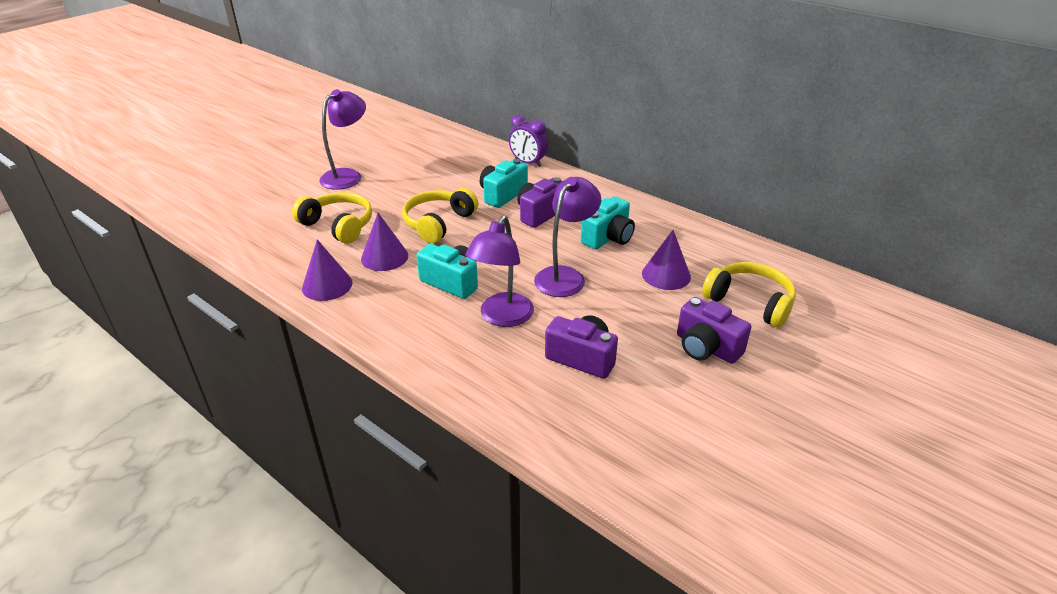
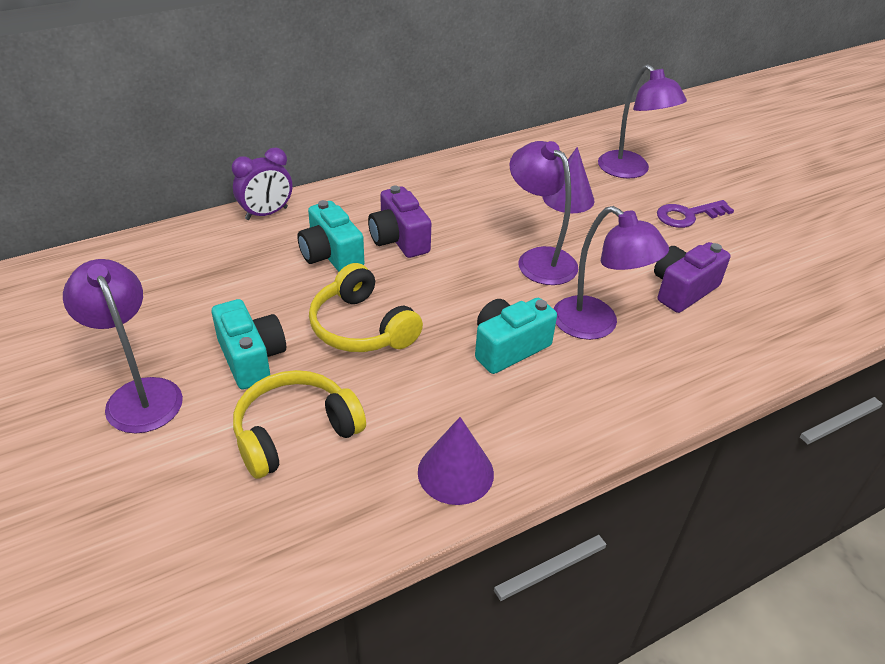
camera: 70 degrees left, 5 degrees up
(384, 257) = (416, 397): purple cone -> none
(608, 238) = (481, 209): turquoise camera -> turquoise camera (251, 358)
(706, 347) = (687, 215): purple camera -> purple key
(750, 302) = (630, 171): yellow headphones -> purple lamp

